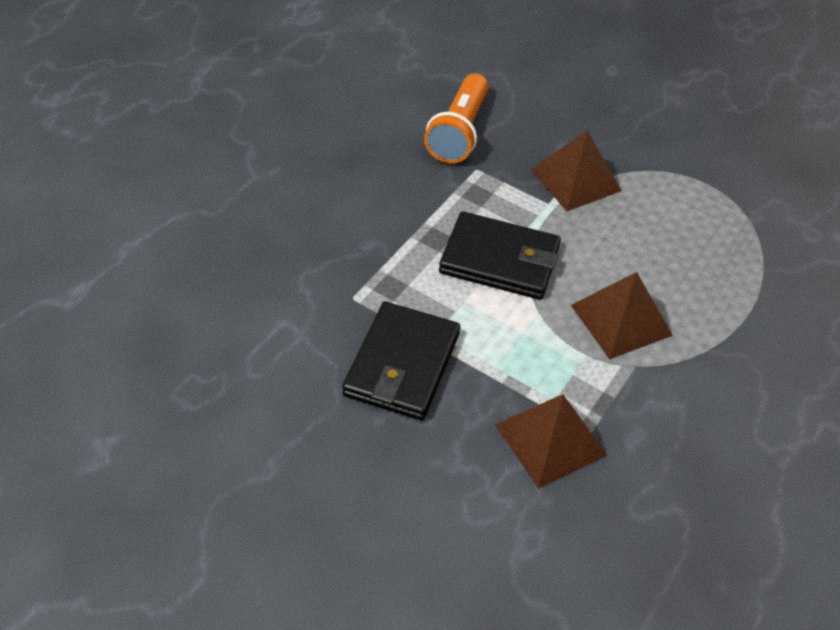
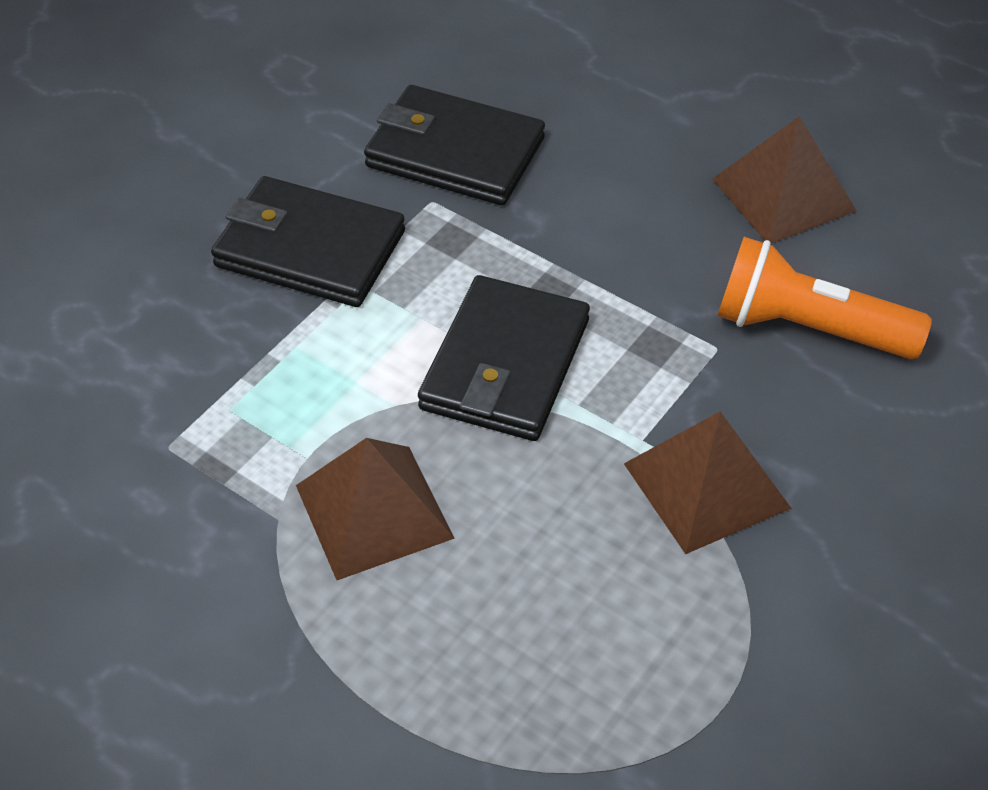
camera: 95 degrees right, 0 degrees up
(303, 285) = (454, 152): none -> black wallet
(550, 439) = (162, 398): brown pyramid -> brown pyramid (784, 194)

